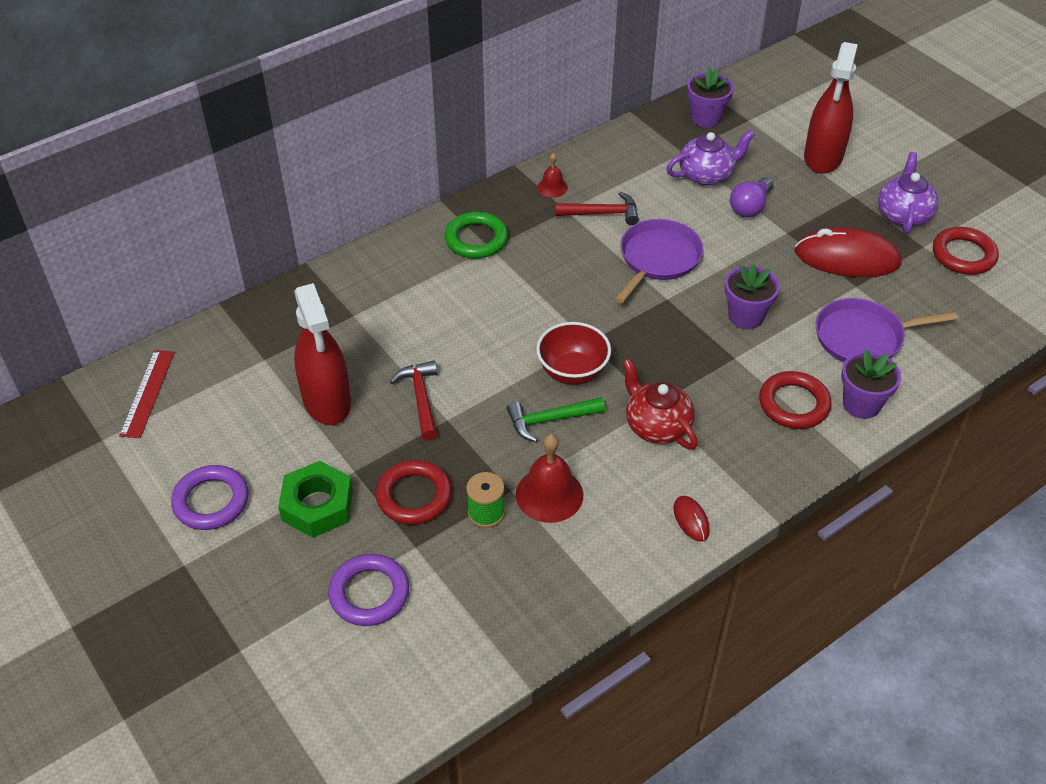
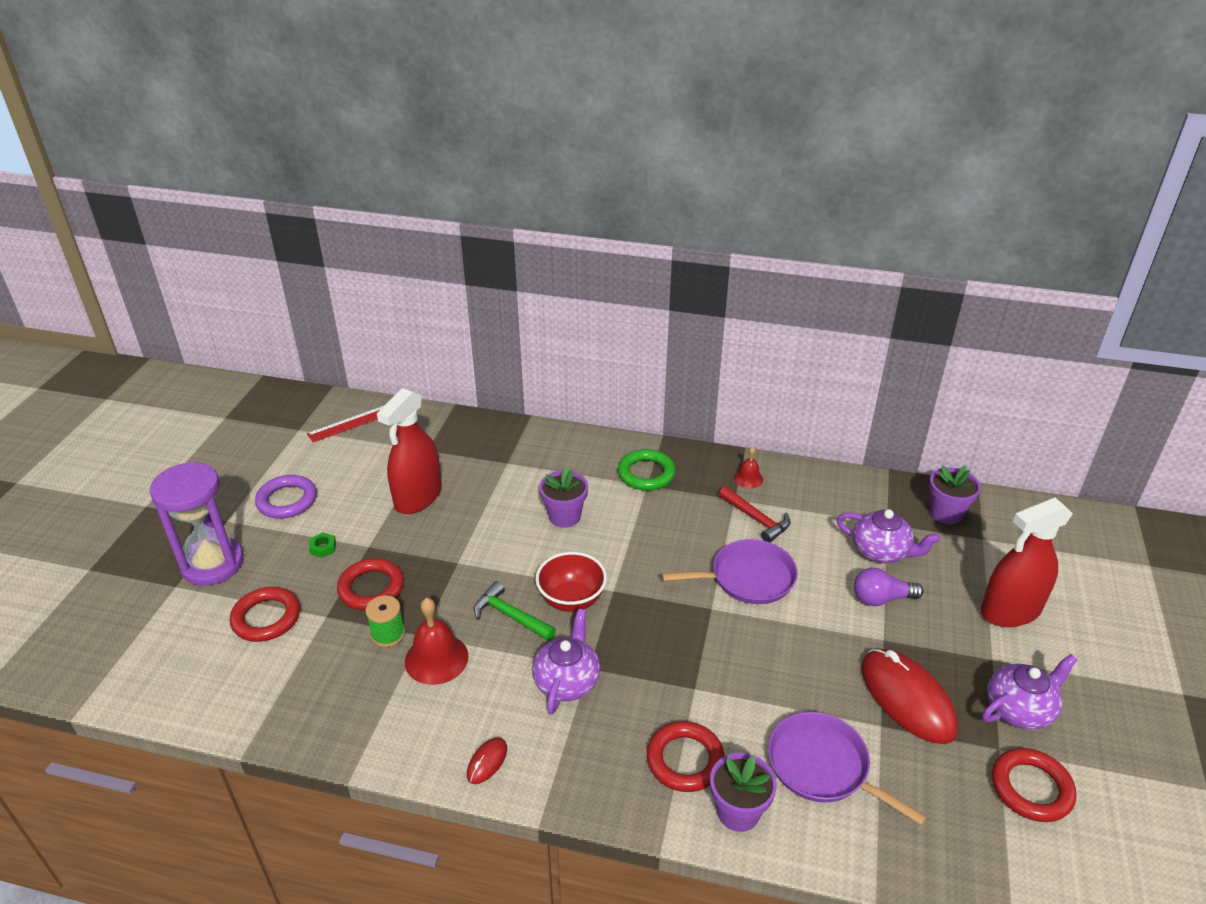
camera: 50 degrees right, 10 degrees down
(241, 604) = (212, 564): none -> purple hourglass
(317, 505) = (323, 548): green nut -> green nut, size x0.44
(369, 593) = (266, 618): purple ring -> red ring
(421, 399) = (464, 538): red hammer -> none
(656, 425) = (567, 681): red teapot -> purple teapot
(746, 316) = (750, 669): purple flower pot -> purple flower pot (564, 516)

